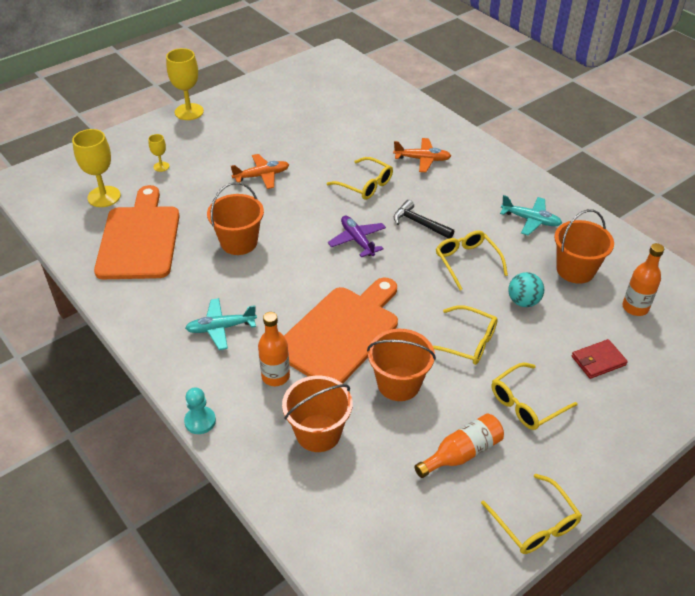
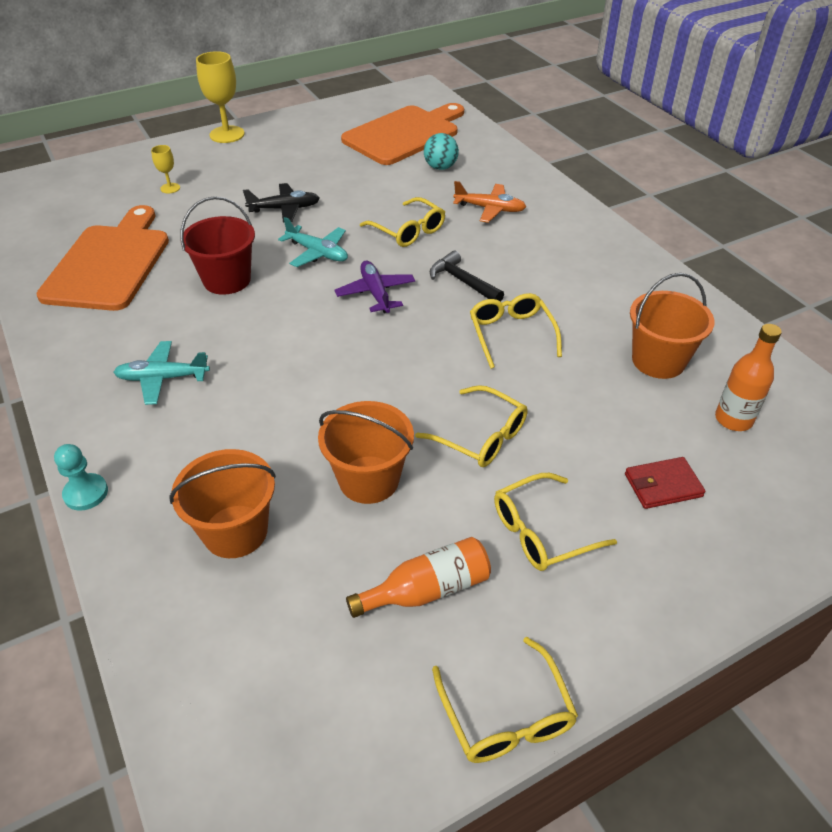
camera: 10 degrees right, 0 degrees up
(104, 196) = (89, 214): yellow goblet -> none
(239, 242) = (227, 280): orange bucket -> red bucket
(262, 176) = (284, 209): orange plane -> black plane
(275, 376) = (207, 448): orange bottle -> none
(341, 333) = (314, 403): orange cutting board -> orange cutting board (404, 134)
(523, 301) = (574, 393): turquoise ball -> turquoise ball (440, 167)
(530, 220) = (612, 293): turquoise plane -> turquoise plane (317, 253)

